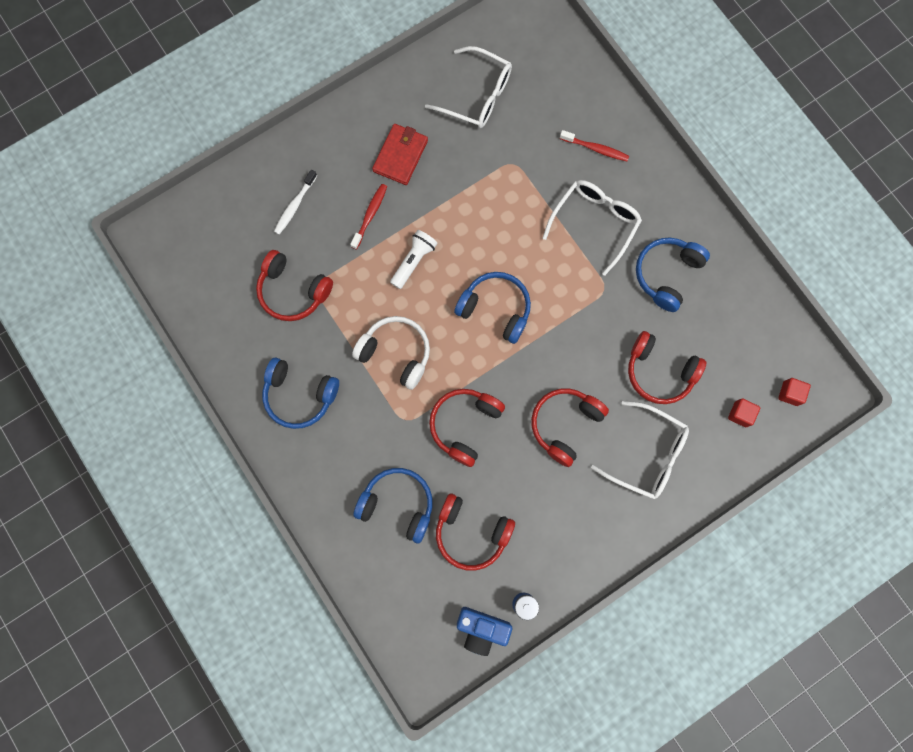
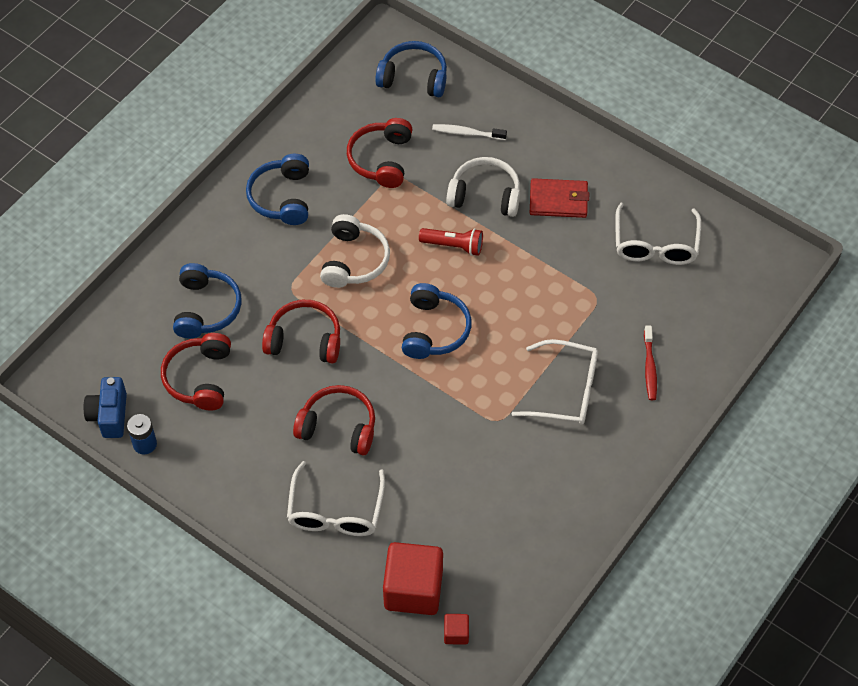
camera: 70 degrees right, 20 degrees down
(370, 215) = (485, 195): red toothbrush -> white headphones
(414, 261) = (454, 246): white flashlight -> red flashlight
(659, 371) = (429, 498): red headphones -> none
(667, 275) = (539, 475): blue headphones -> blue headphones (413, 78)
(740, 414) = (413, 589): red cube -> red cube, size x2.25

